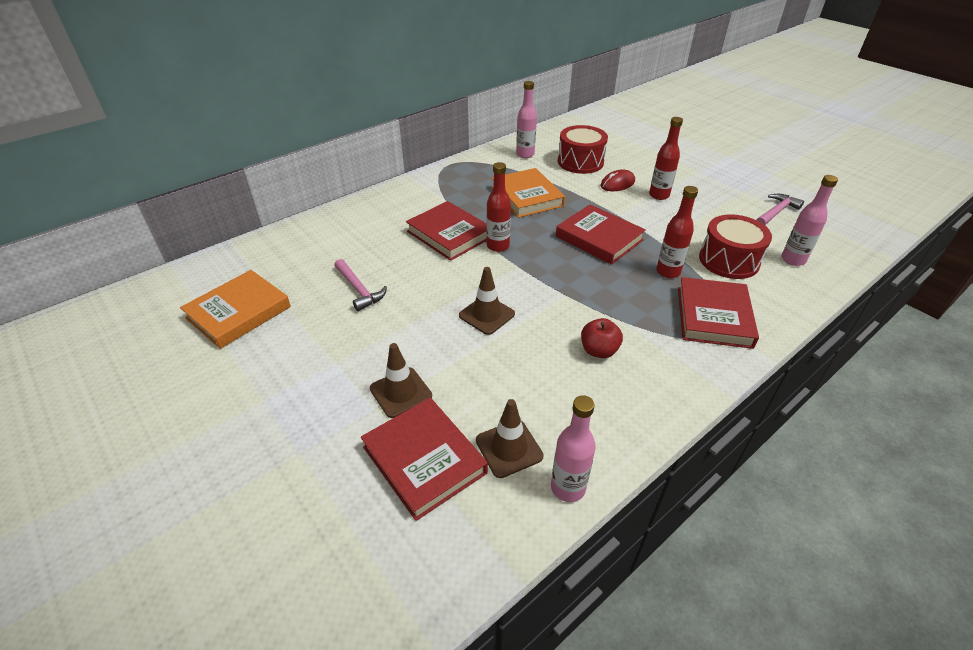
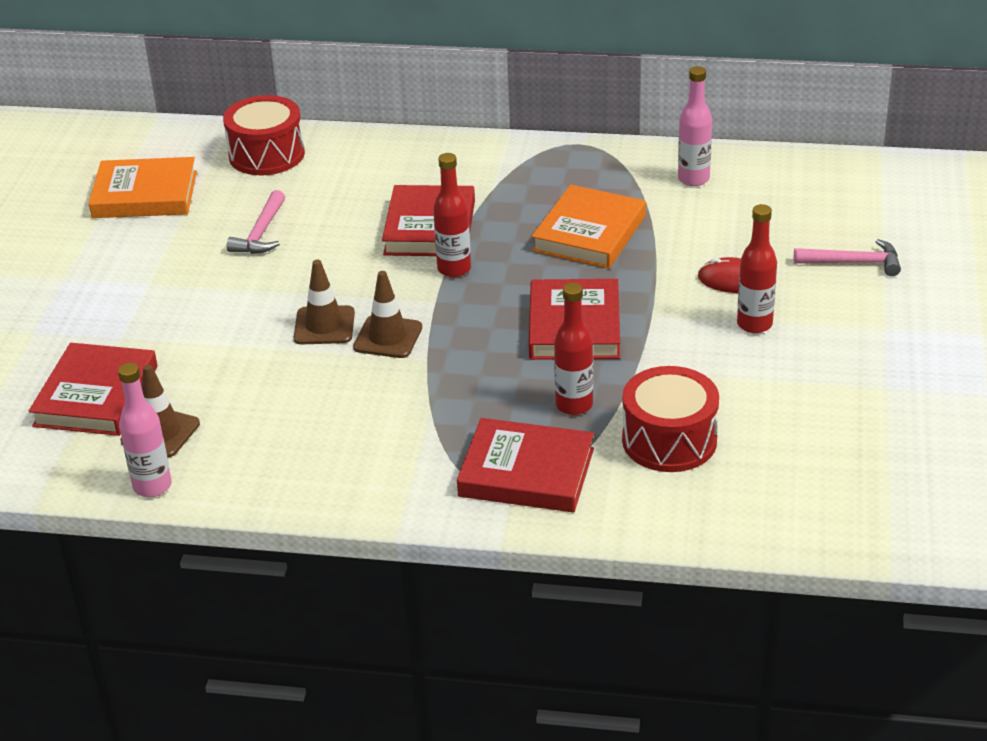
camera: 50 degrees right, 5 degrees down
(401, 392) = (156, 339): brown traffic cone -> brown traffic cone (388, 337)
(580, 162) = (744, 227): red drum -> red drum (267, 155)
(598, 350) = (359, 420): red apple -> none
(713, 316) = (526, 472): red book -> red book turned 45 degrees clockwise
(776, 212) = (866, 436): pink hammer -> pink hammer (854, 263)
(793, 260) = (749, 490): pink bottle -> none

